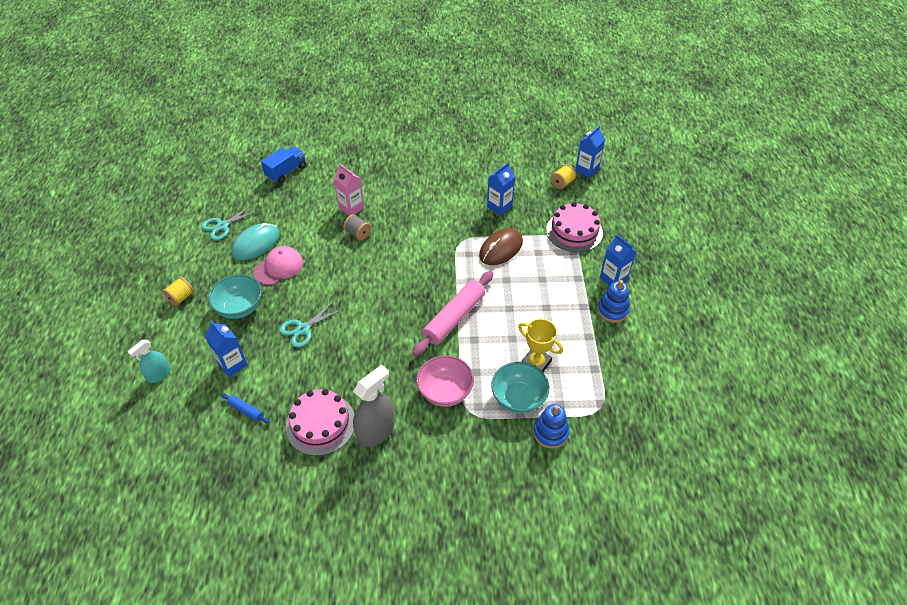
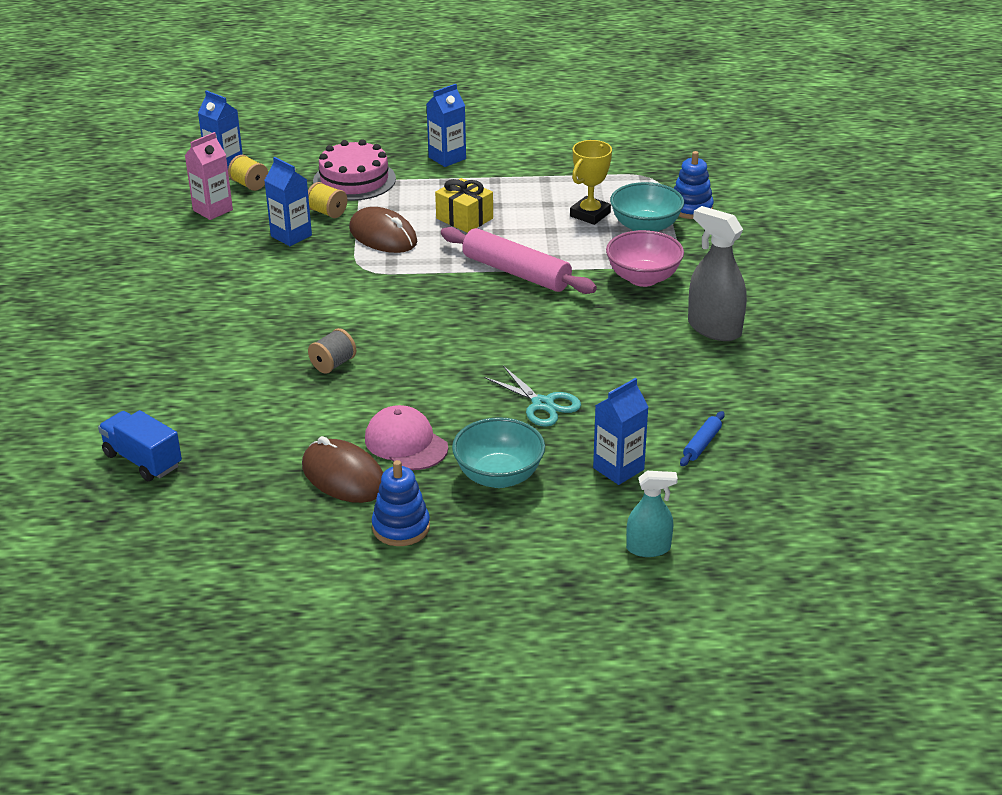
camera: 90 degrees left, 15 degrees down
(159, 374) = (648, 548): turquoise spray bottle -> turquoise spray bottle turned 45 degrees counterclockwise
(181, 297) = (475, 551): yellow spool -> yellow spool (327, 212)
(222, 226) = (288, 526): turquoise scissors -> none
(256, 244) = (343, 476): turquoise mouse -> brown mouse
(320, 424) = (712, 374): pink cake -> none
(351, 208) = (266, 375): pink carton -> pink carton (212, 210)
(525, 290) = (464, 218): none -> yellow gift
(612, 310) = (501, 161): blue stacking toy -> blue stacking toy (401, 527)

